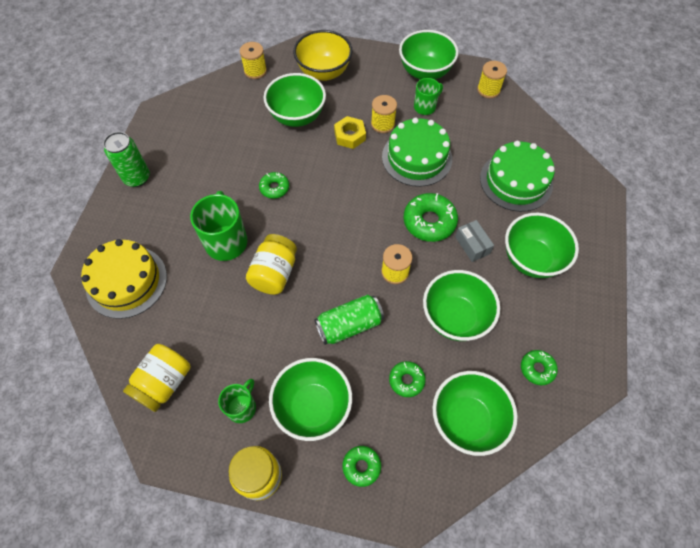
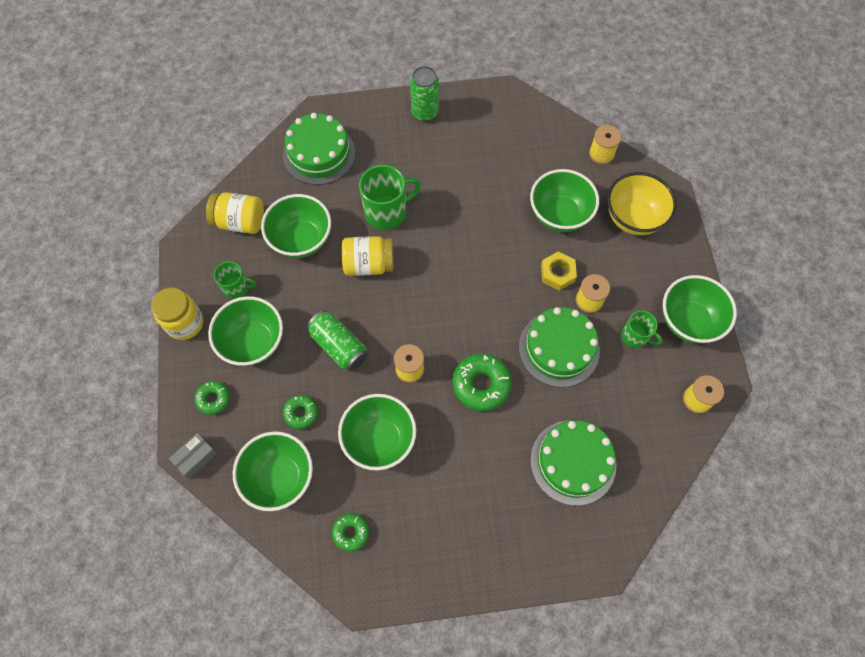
camera: 70 degrees right, 5 degrees up
(126, 281) = (319, 153): yellow cake -> green cake
(274, 188) = (462, 228): green donut -> none
(472, 245) = (469, 435): grey box -> grey box (196, 458)
(531, 259) = (475, 501): green bowl -> green bowl (301, 240)

